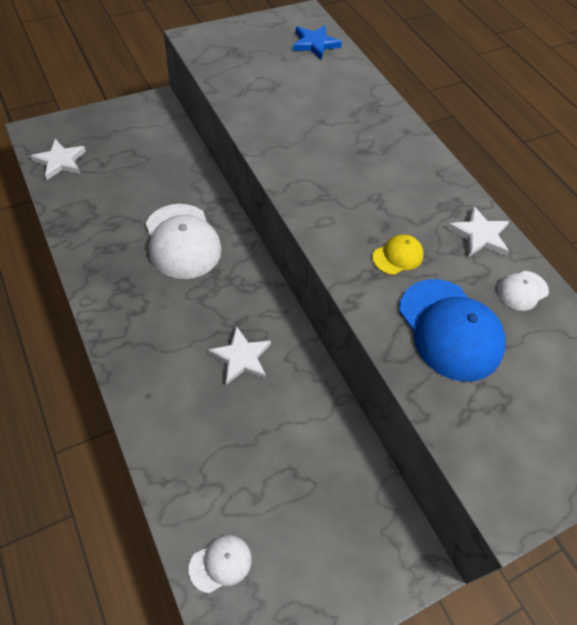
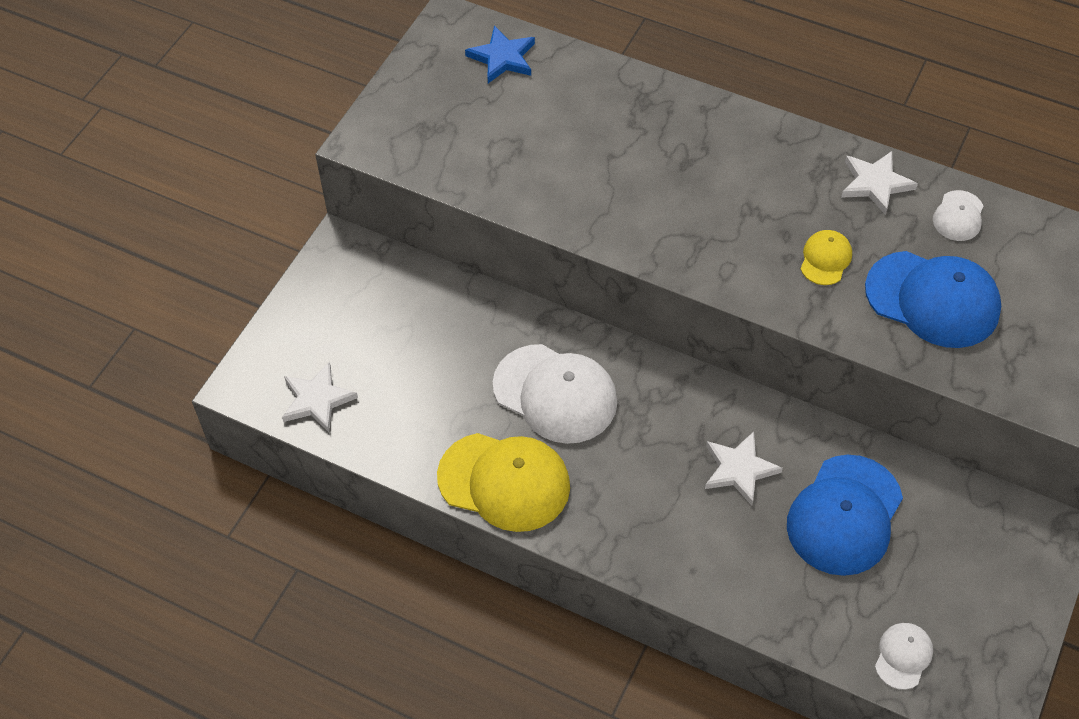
camera: 30 degrees left, 0 degrees up
(102, 266) = (504, 482): none -> yellow cap
(278, 436) = (844, 515): none -> blue cap

